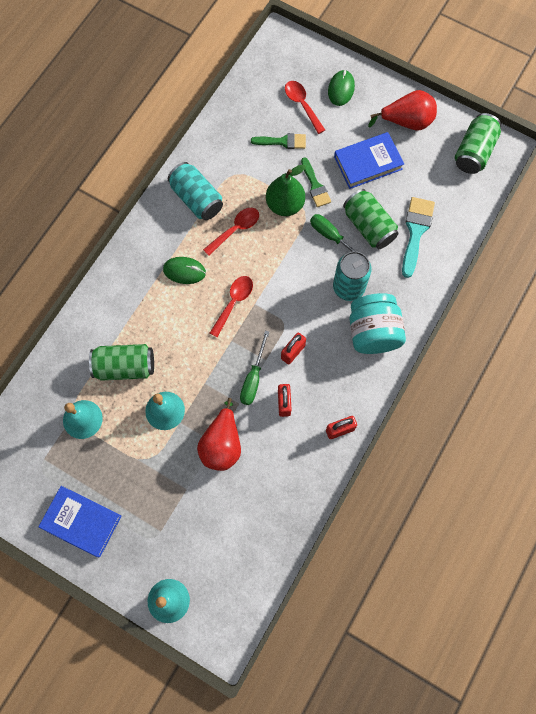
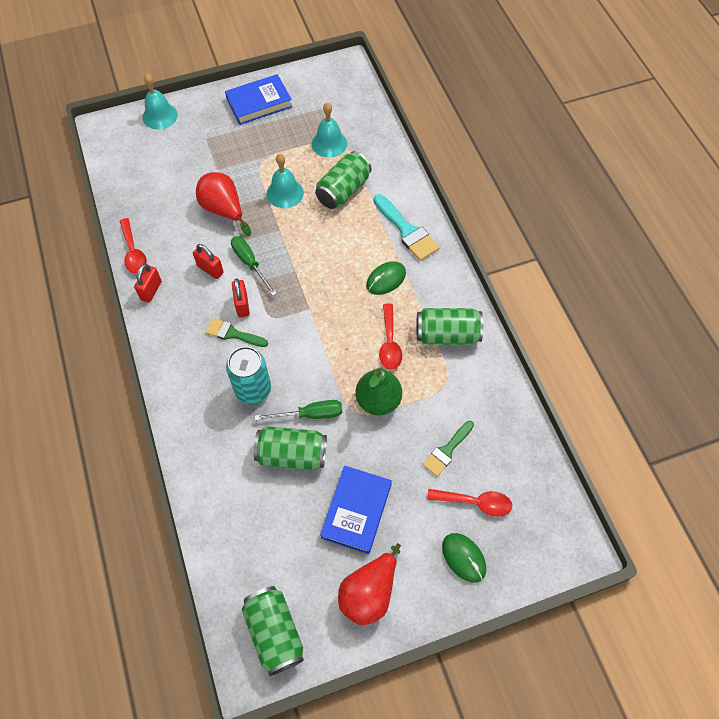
camera: 130 degrees right, 10 degrees down
(197, 199) = (447, 335): turquoise can -> green can
(233, 302) = (324, 294): red spoon -> red spoon (133, 252)
(315, 186) = (374, 442): green brush -> green brush (233, 333)
(373, 332) = (197, 376): turquoise jar -> none
(416, 232) = (247, 492): turquoise brush -> turquoise brush (407, 231)

